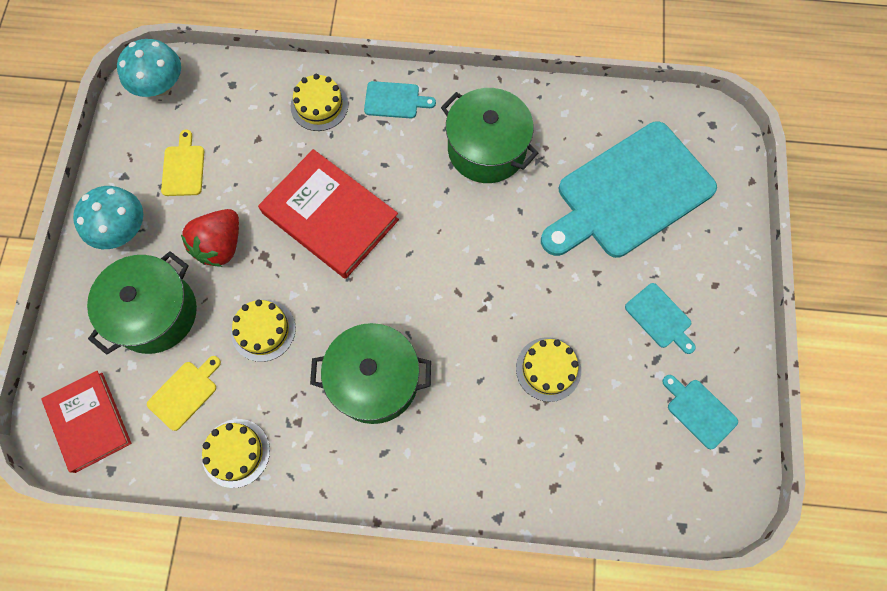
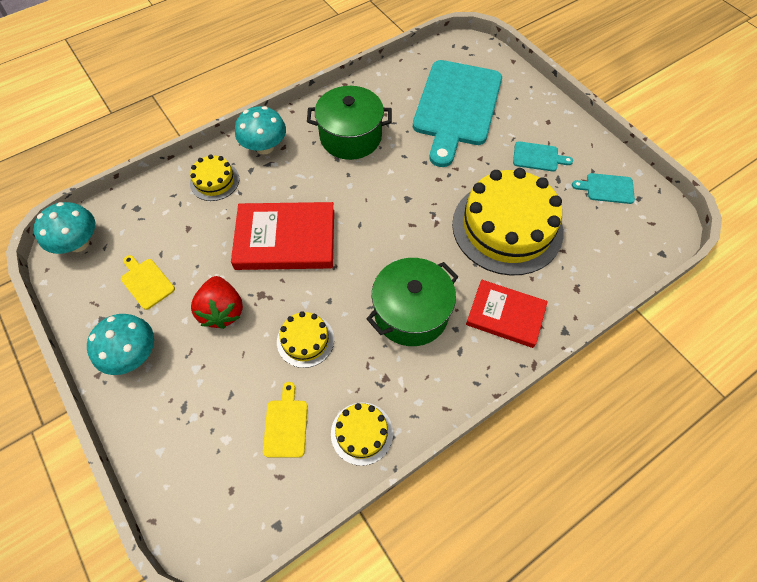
camera: 40 degrees left, 10 degrees down
(89, 422) = (227, 506): red book -> red book (505, 315)
(155, 313) = (212, 390): green pot -> none
(395, 100) = (264, 147): turquoise cutting board -> turquoise mushroom
(548, 369) = (507, 227): yellow cake -> yellow cake, size x2.14

